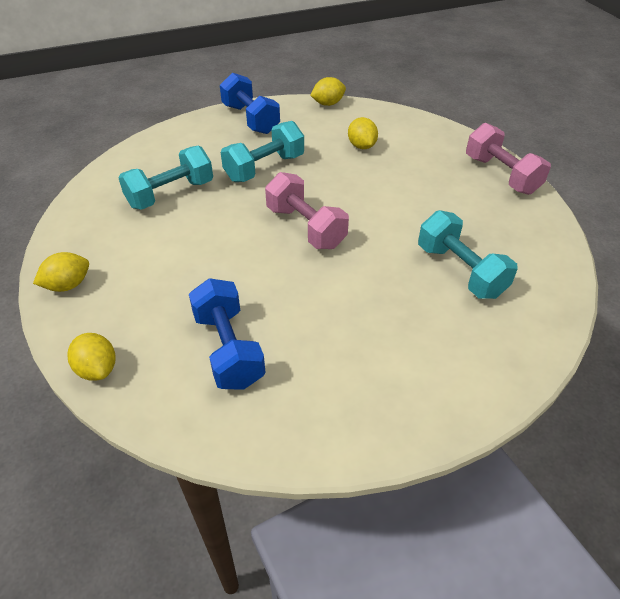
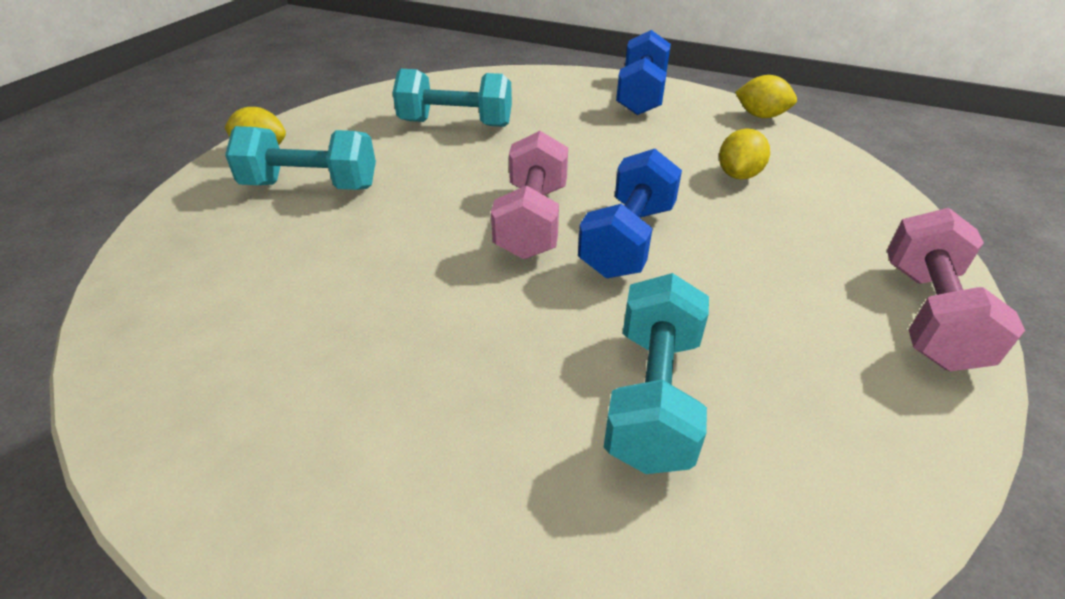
camera: 45 degrees right, 5 degrees down
(97, 369) = (163, 226): yellow lemon -> none
(228, 349) = (267, 285): blue dumbbell -> blue dumbbell (628, 240)
(264, 168) = (582, 144): turquoise dumbbell -> turquoise dumbbell (311, 186)

